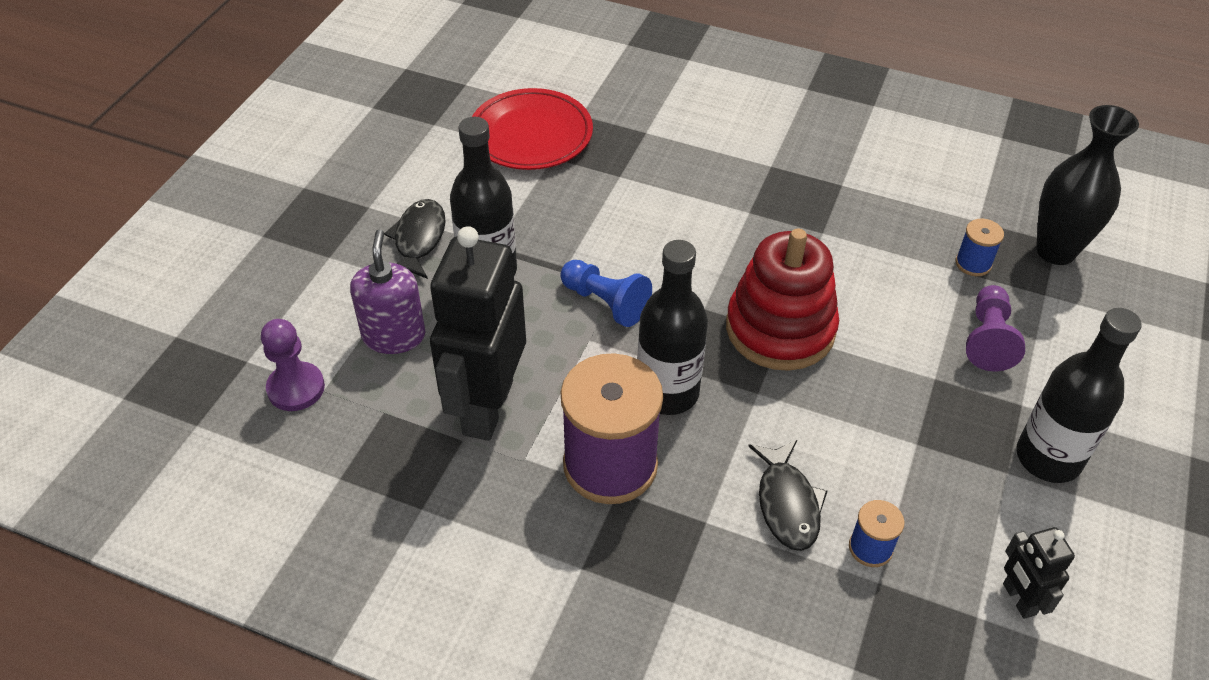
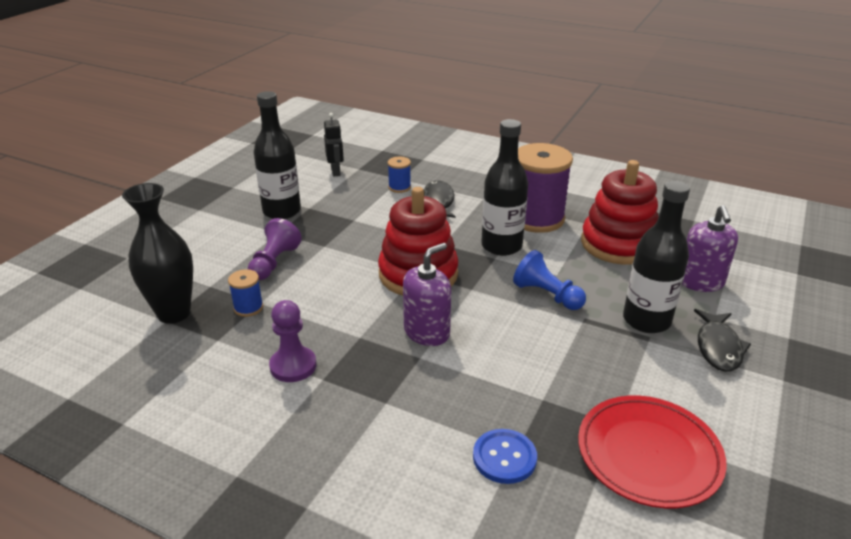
camera: 175 degrees left, 15 degrees down
(296, 388) = (750, 258): purple pawn -> purple pawn (293, 366)
(487, 407) = (618, 244): black robot -> red stacking toy
(656, 126) = (504, 457): none -> blue button
(748, 241) = (427, 332): none -> purple soap dispenser

